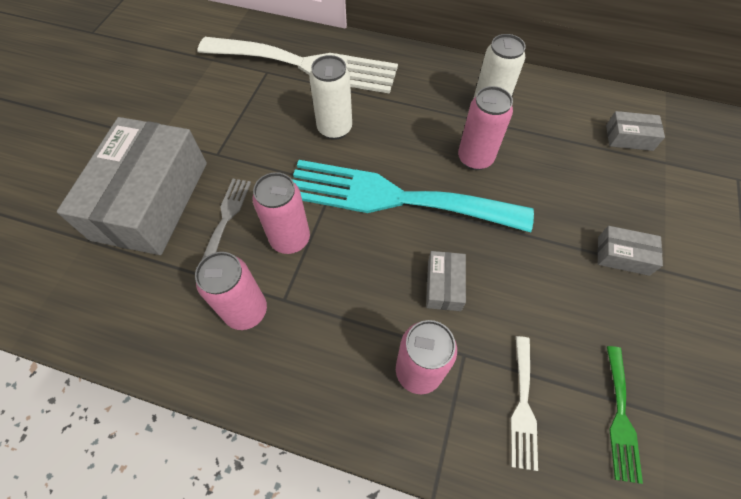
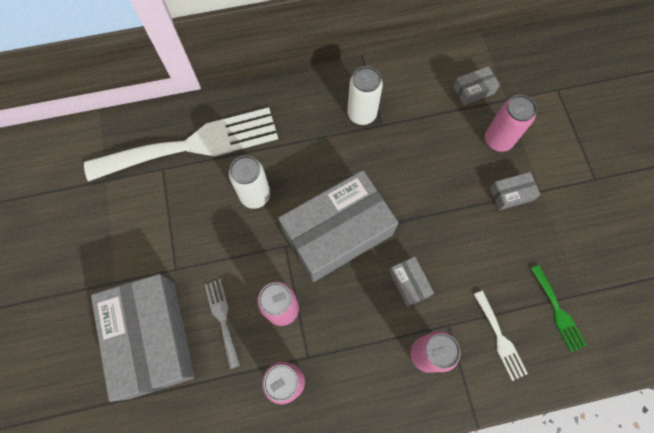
camera: 30 degrees left, 10 degrees up
(395, 198) = (337, 232): turquoise fork -> grey box
(475, 158) = (376, 166): pink can -> pink can (498, 140)

